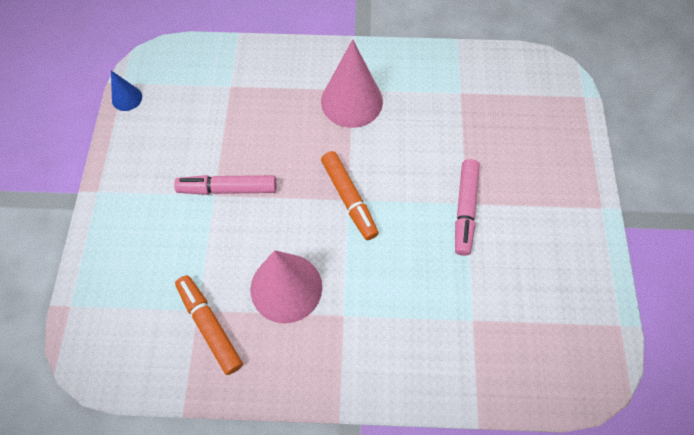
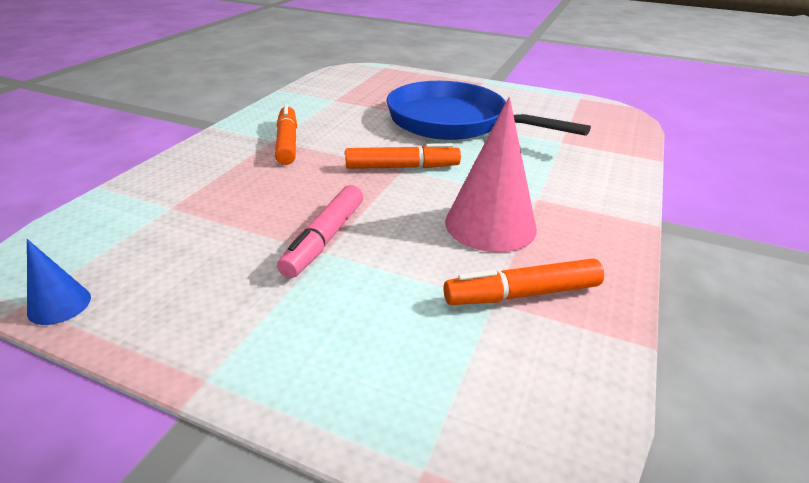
camera: 70 degrees left, 30 degrees down
(351, 101) = (287, 142): pink cone -> orange marker
(465, 210) = (453, 122): pink marker -> blue pan

